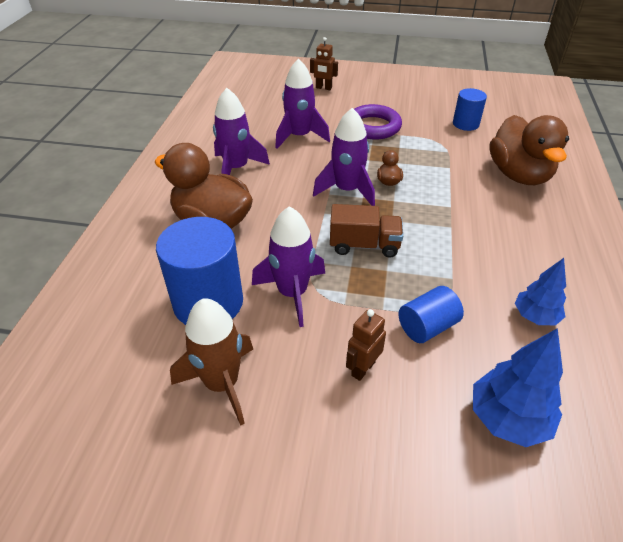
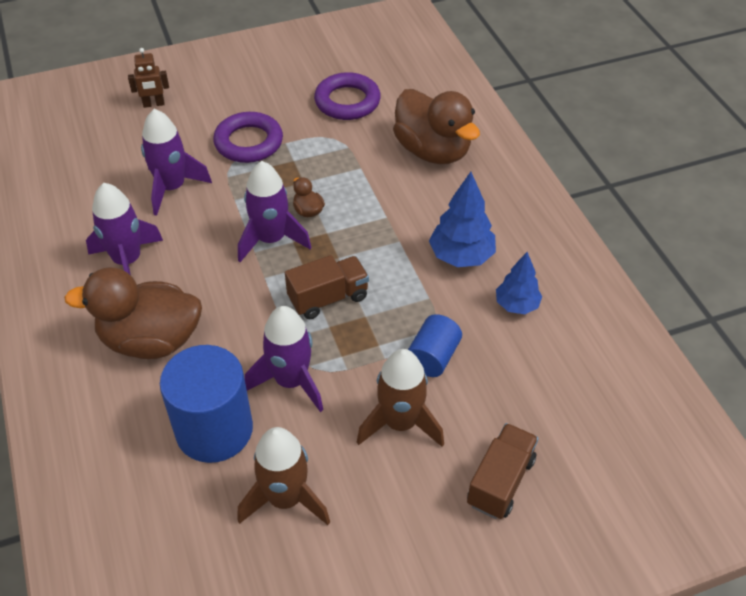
camera: 30 degrees left, 5 degrees up
(363, 368) = (400, 423): brown robot -> brown rocket
(429, 472) = (500, 481): none -> brown truck
(465, 124) = (347, 101): blue cylinder -> purple ring
(508, 419) = (536, 408): blue tree -> blue tree (461, 256)

